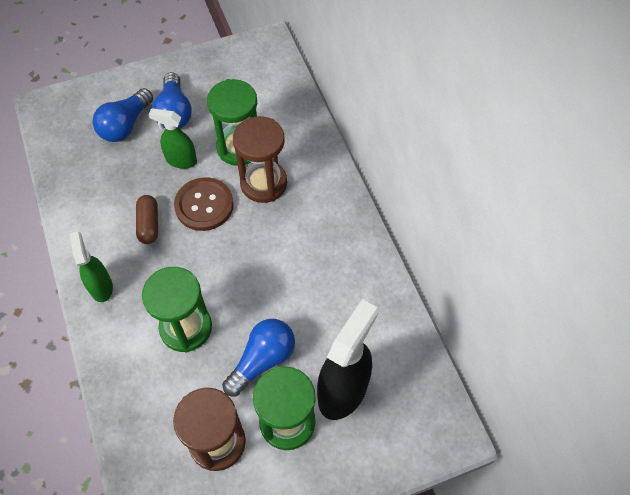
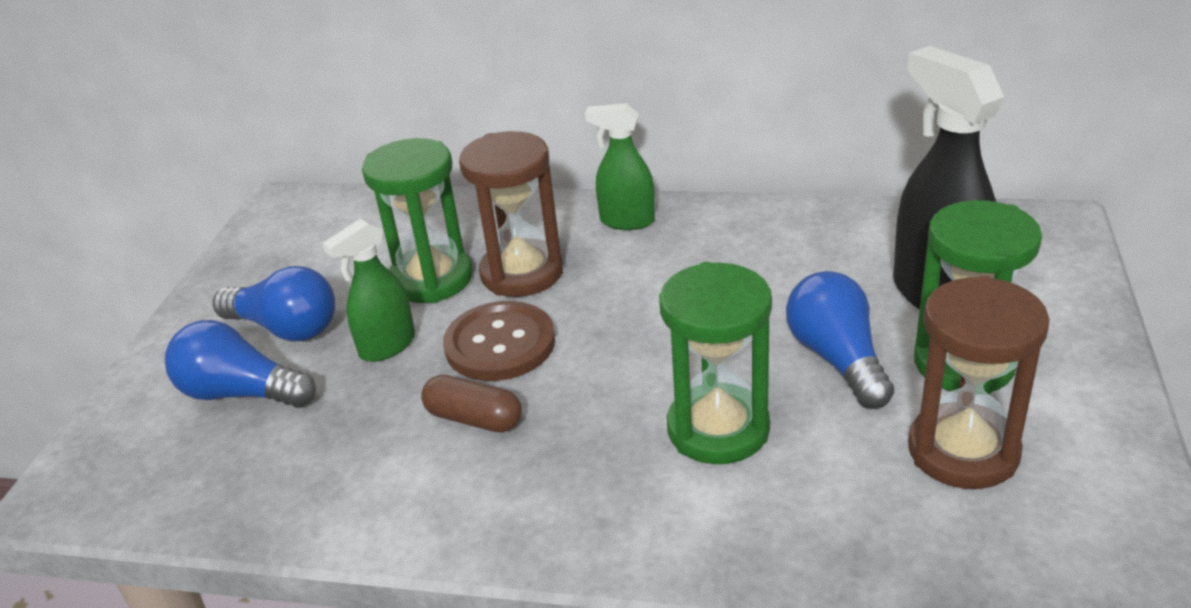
camera: 55 degrees left, 25 degrees down
(101, 287) = (547, 519): green spray bottle -> green spray bottle (626, 221)
(125, 125) = (241, 393): blue light bulb -> blue light bulb turned 135 degrees clockwise

